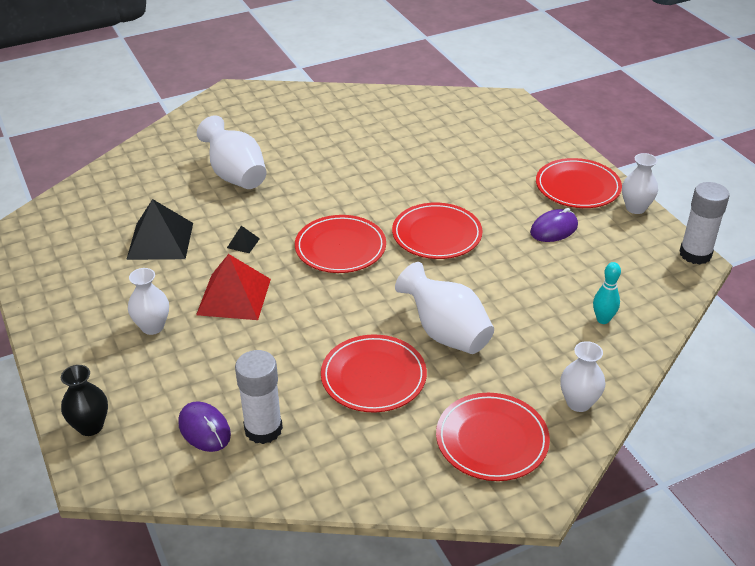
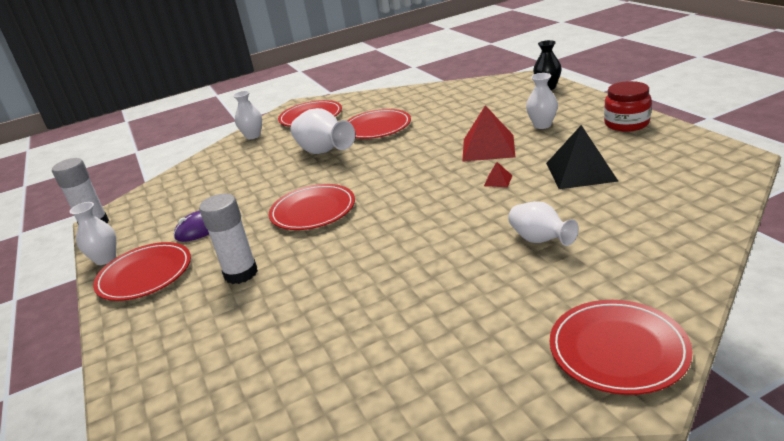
camera: 175 degrees left, 10 degrees down
(60, 307) = (626, 123): none -> red jar
(204, 429) = (477, 96): purple mouse -> none
(236, 175) = (540, 240): white vase -> white vase, size x0.65
(243, 243) = (498, 180): black pyramid -> red pyramid
(263, 429) = (442, 101): white glue stick -> white glue stick (241, 273)
(340, 247) = (404, 189): red plate -> red plate (618, 350)
(603, 319) = (208, 174): turquoise bowling pin -> none

